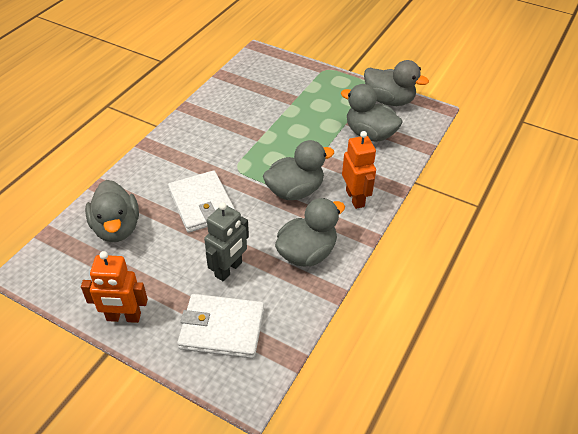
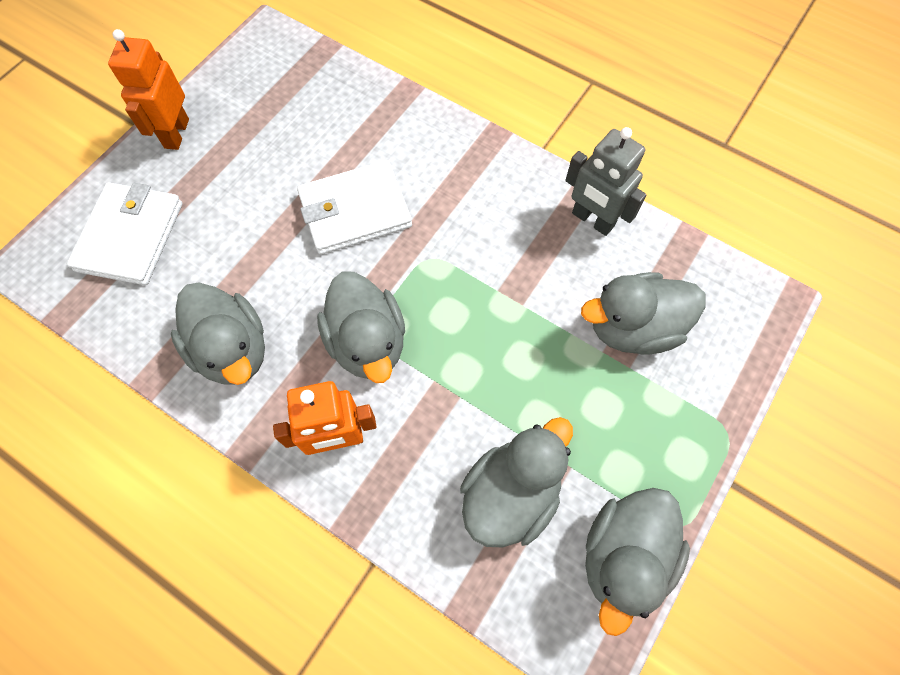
camera: 95 degrees right, 20 degrees up
(117, 228) = (323, 114): grey duck -> grey duck (633, 328)
(229, 269) = (224, 245): grey robot -> grey robot (592, 220)

